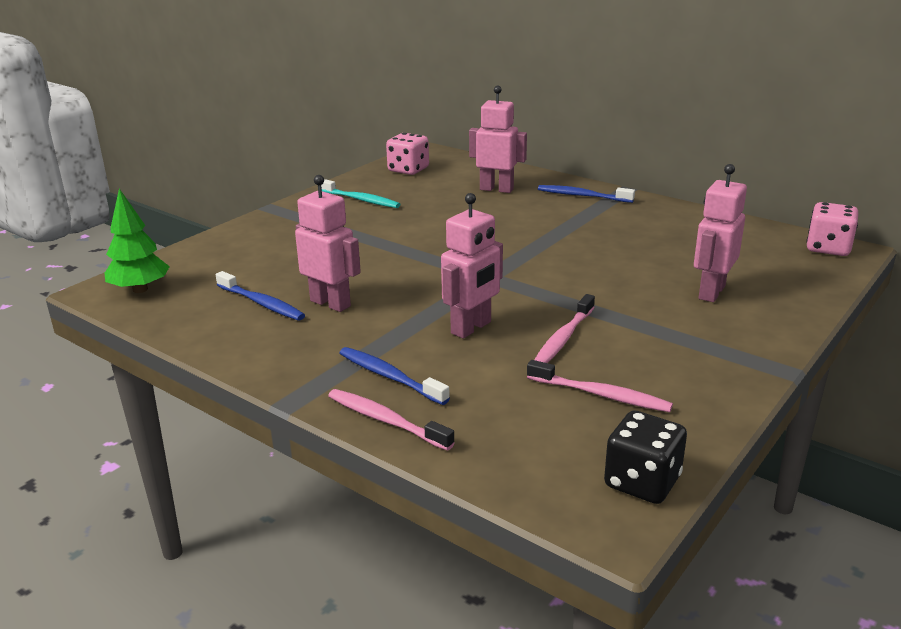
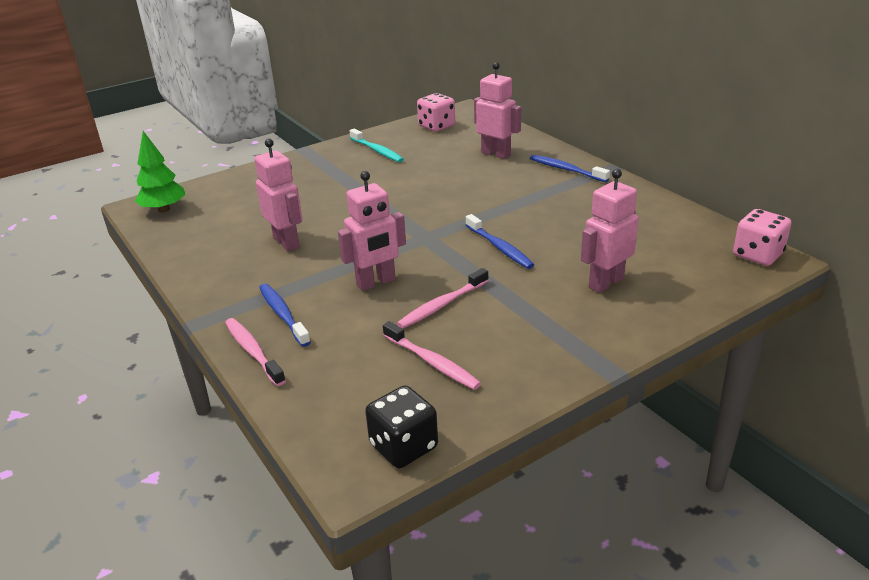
camera: 20 degrees right, 5 degrees up
(261, 303) = (238, 234): blue toothbrush -> blue toothbrush (500, 247)

